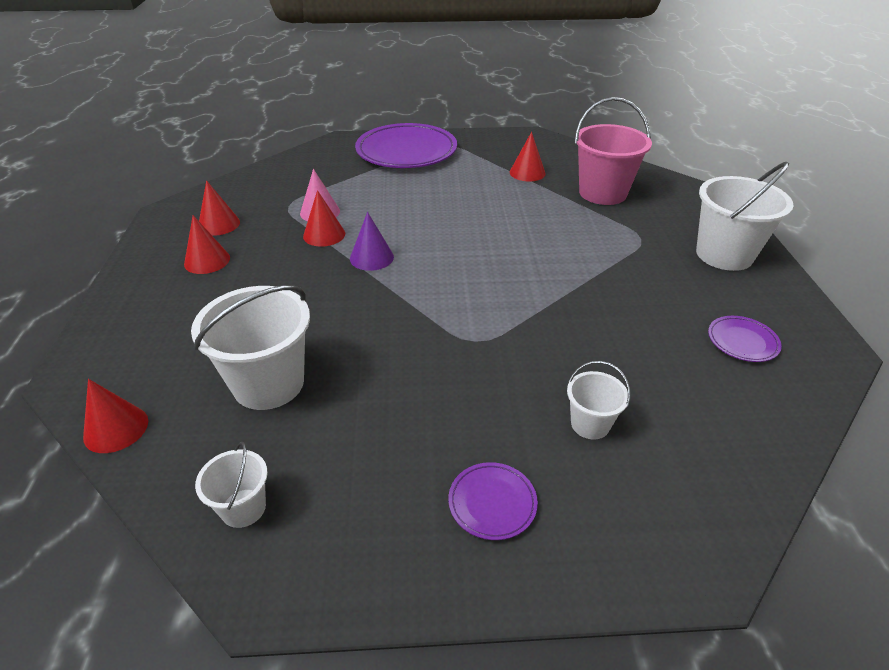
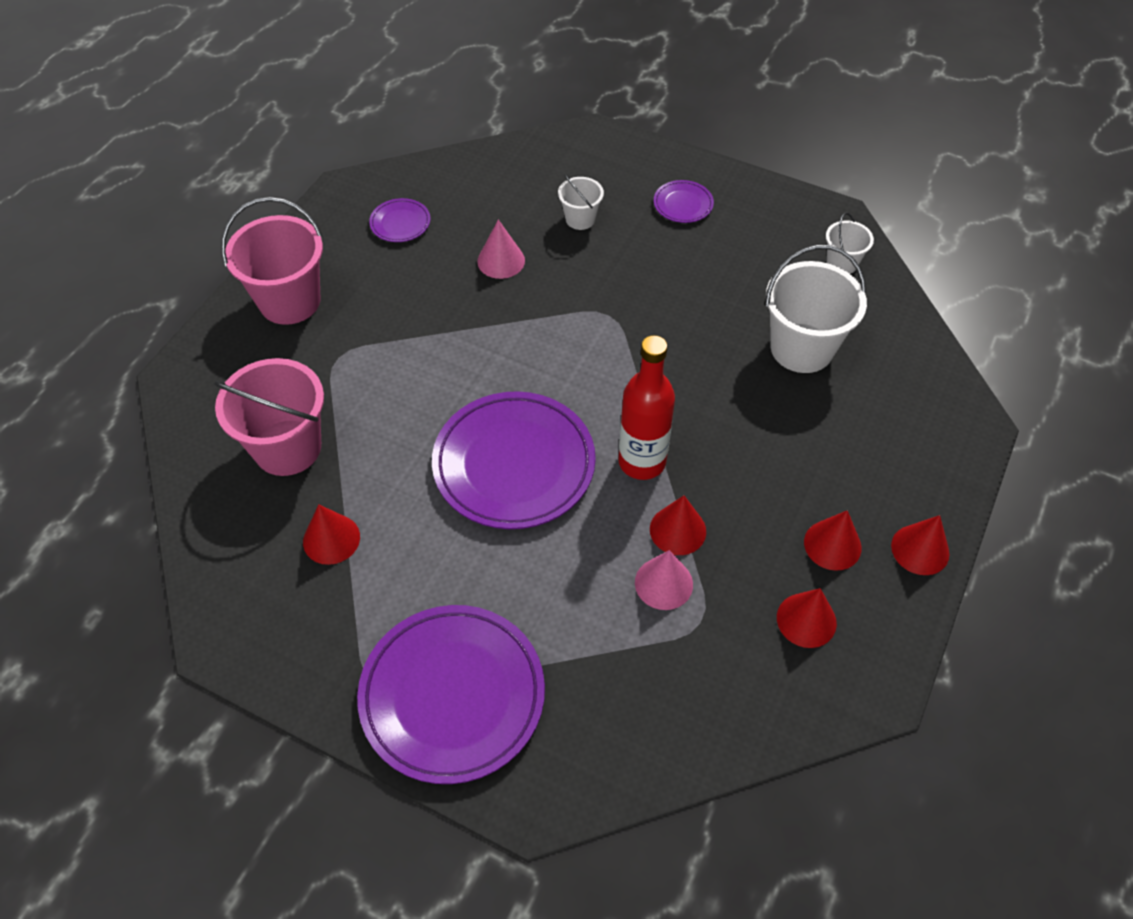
camera: 150 degrees left, 15 degrees up
(116, 428) = (931, 358): red cone -> red cone (920, 549)
(371, 257) = (642, 462): purple cone -> red bottle
(459, 229) = (514, 464): none -> purple plate
(616, 347) = (501, 261): none -> pink cone
(724, 254) = (290, 301): white bucket -> pink bucket

